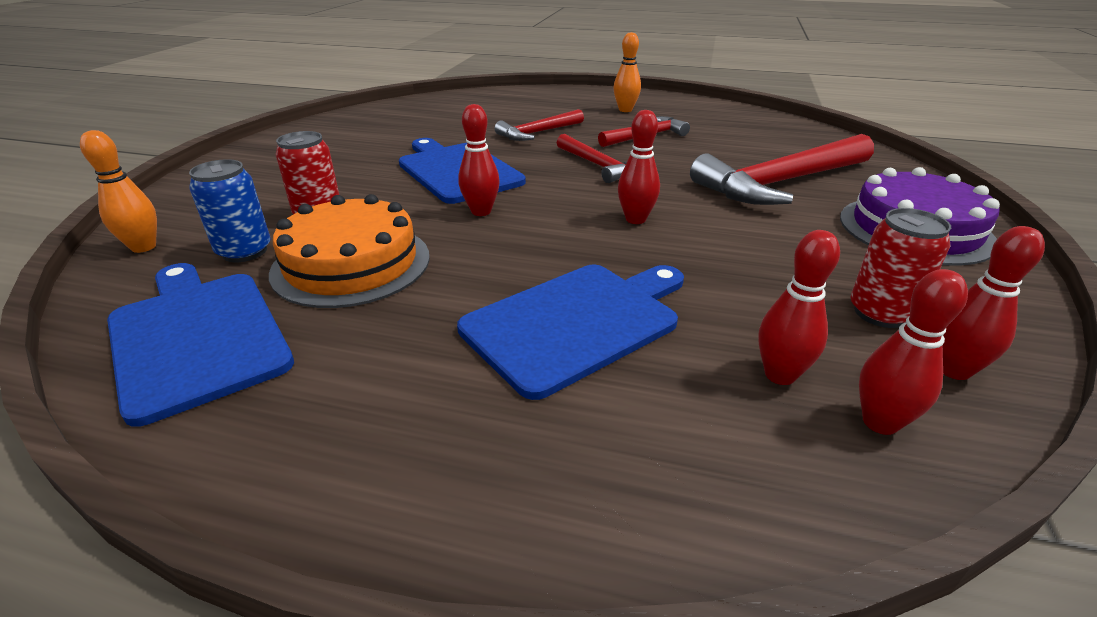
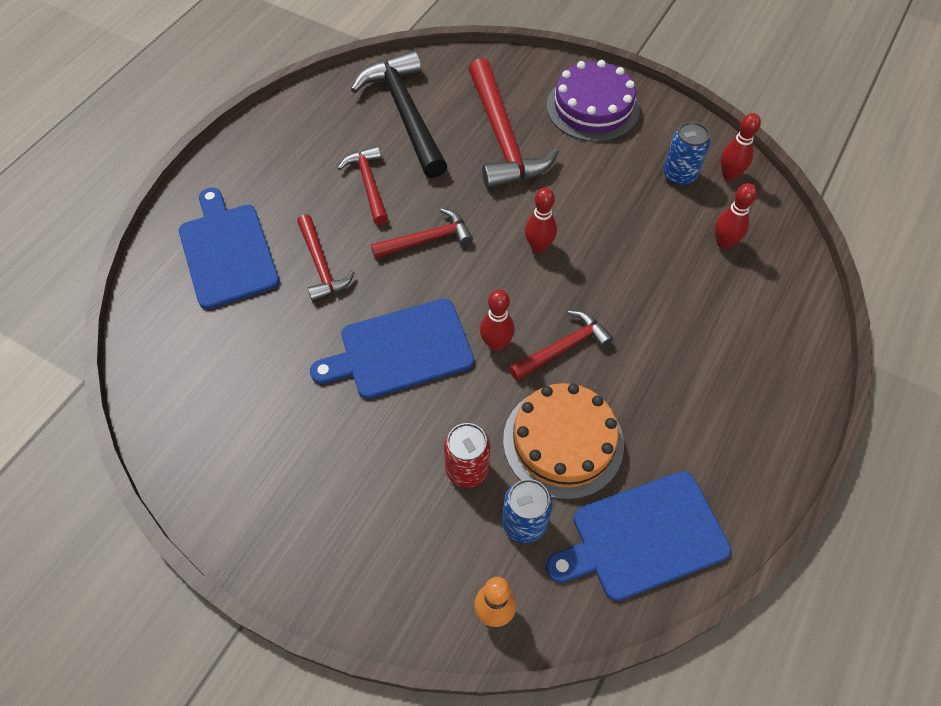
camera: 75 degrees left, 25 degrees up
(489, 249) = (562, 348): none -> red hammer
(576, 322) = (664, 317): blue cutting board -> blue cutting board (227, 251)
(625, 110) = (283, 175): orange bowling pin -> none
(751, 138) = (405, 114): none -> black hammer
(880, 313) = (679, 175): red can -> blue can
(880, 422) = (760, 222): red bowling pin -> none

